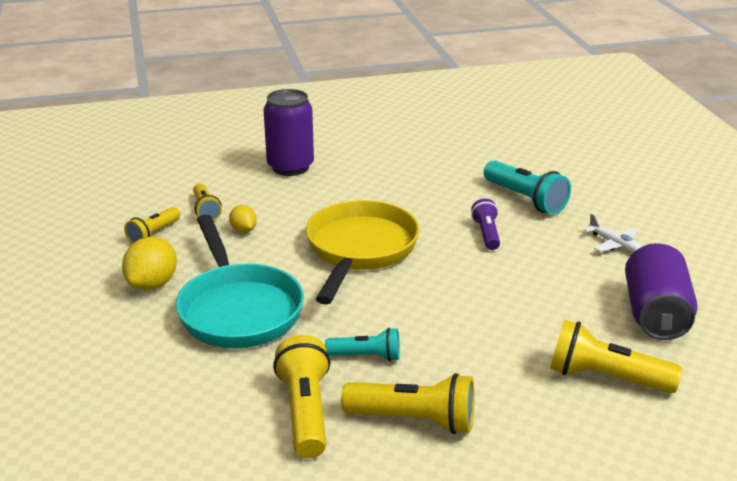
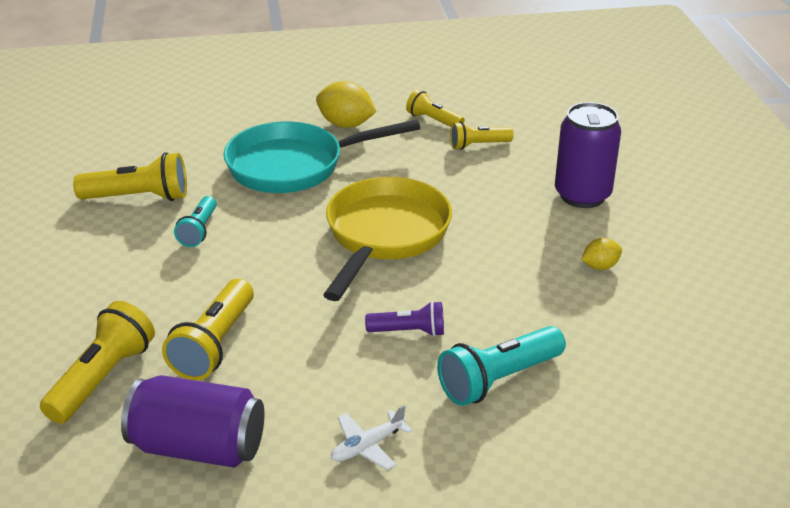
camera: 95 degrees right, 5 degrees up
(243, 230) = (436, 167): yellow lemon -> yellow lemon (600, 266)
(359, 250) = (385, 235): yellow pan -> yellow pan turned 90 degrees counterclockwise
(414, 420) = (101, 250): yellow flashlight -> yellow flashlight (215, 344)

